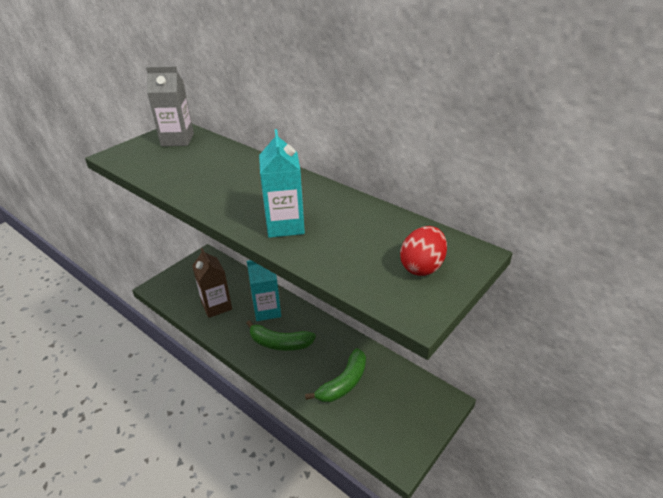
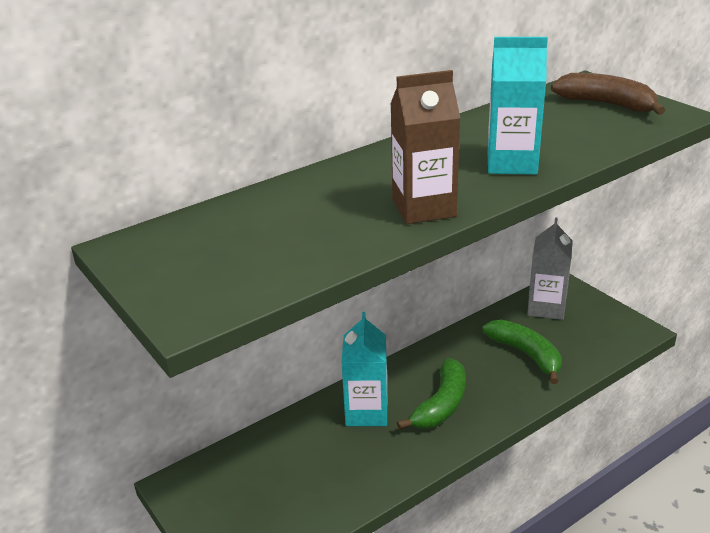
camera: 75 degrees left, 5 degrees down
(177, 140) = (178, 244): grey carton -> grey carton (546, 307)
(216, 306) = (331, 473): brown carton -> brown carton (424, 208)
(422, 267) = (607, 104): red egg -> brown banana

